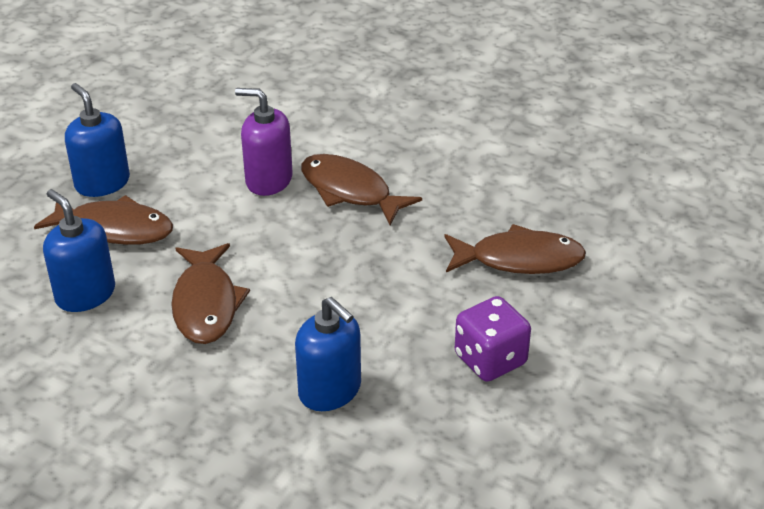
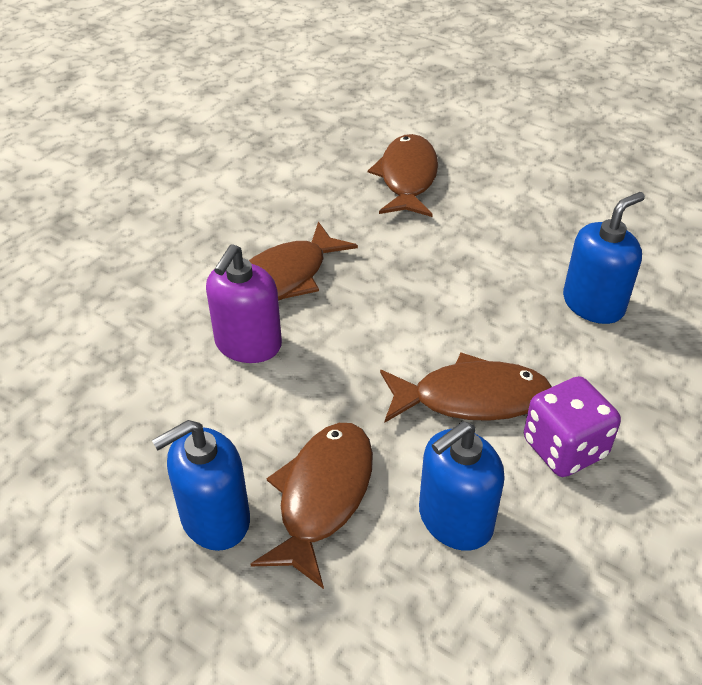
camera: 85 degrees left, 5 degrees up
(490, 359) = (540, 206): purple dice -> purple dice (564, 448)

